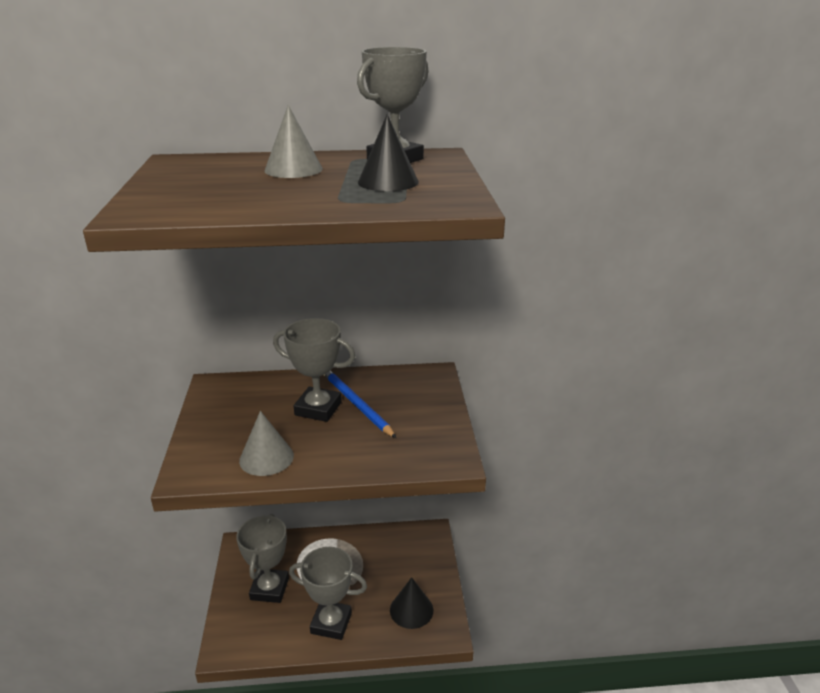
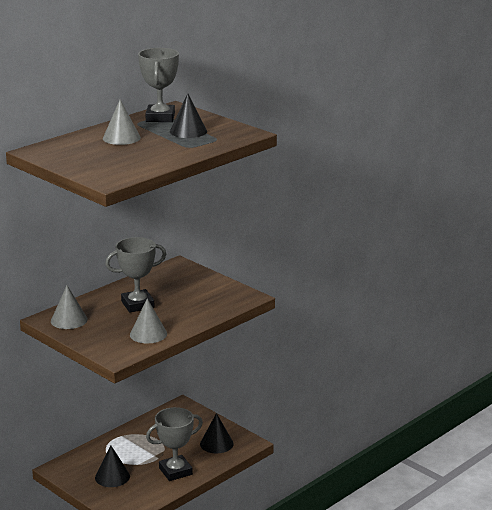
camera: 40 degrees left, 5 degrees down
(228, 396) = (69, 320): none -> grey cone
(269, 589) = (112, 477): grey trophy -> black cone
(356, 404) = (156, 294): blue pencil -> none

